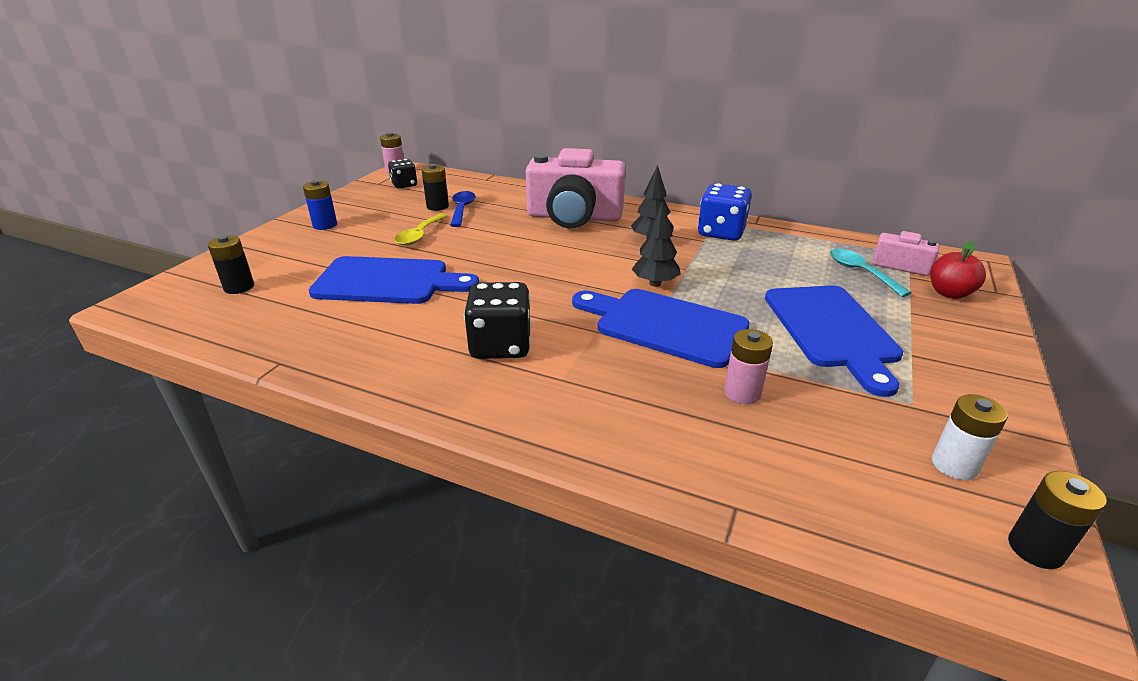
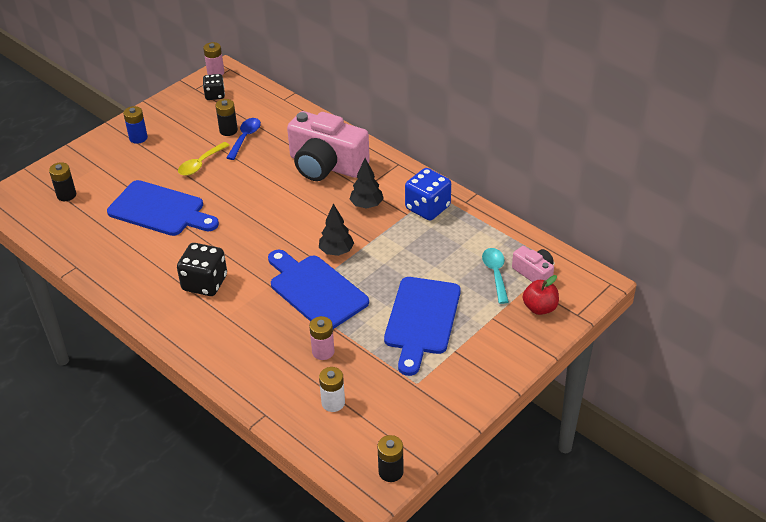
camera: 20 degrees right, 10 degrees up
(954, 465) = (398, 423): white battery -> white battery (333, 403)

